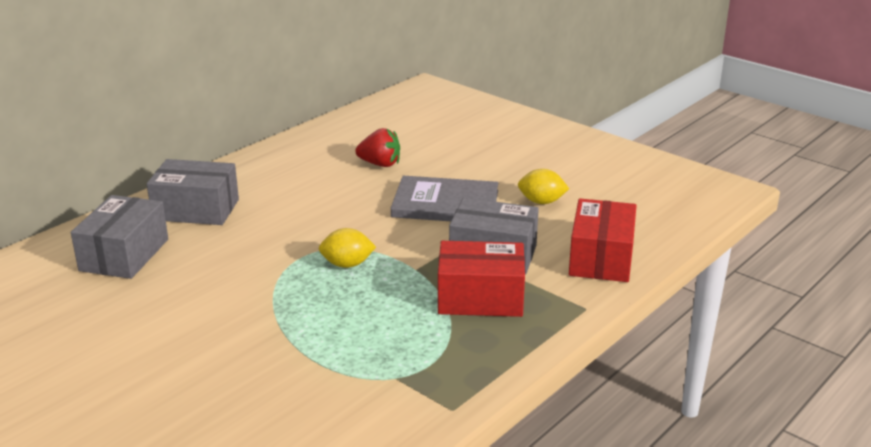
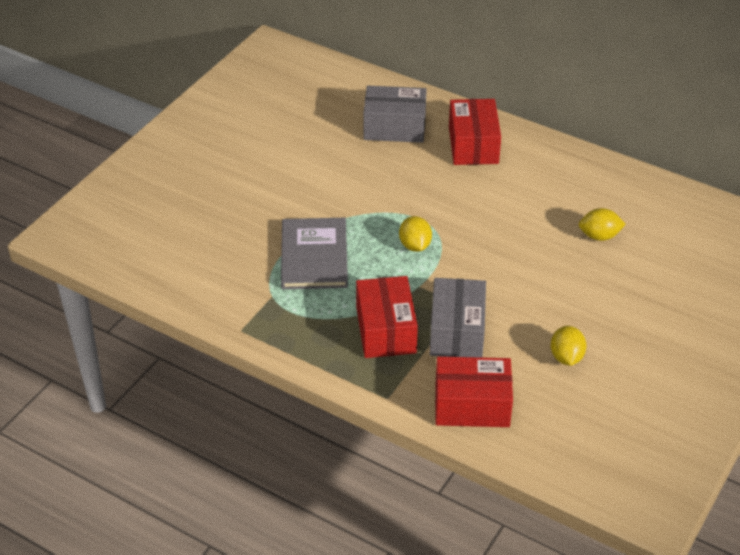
camera: 80 degrees right, 15 degrees up
(196, 210) = (473, 145): grey box -> red box
(380, 164) = (599, 236): red strawberry -> yellow lemon
(445, 204) = (537, 290): grey book -> grey book (314, 256)

